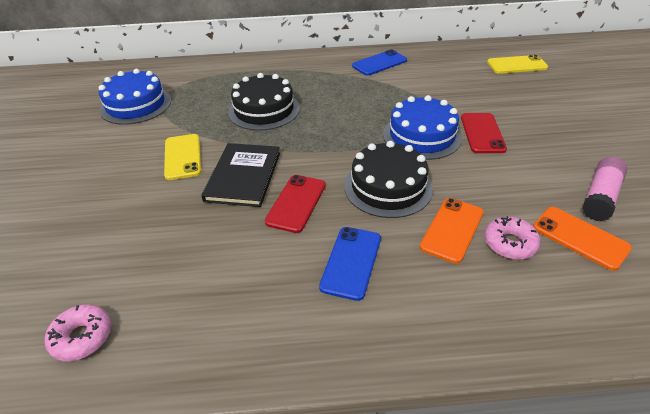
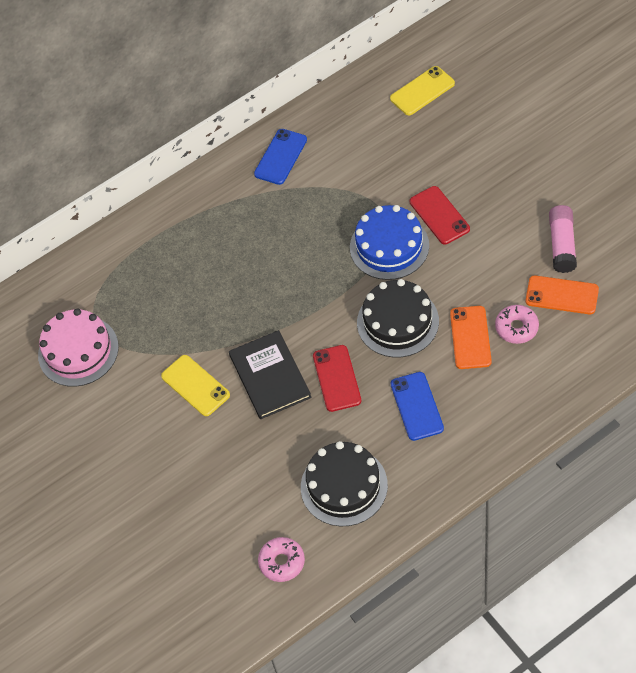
camera: 25 degrees left, 15 degrees up
(136, 105) = (78, 351): blue cake -> pink cake
(264, 110) = (217, 289): black cake -> black cake (344, 486)

